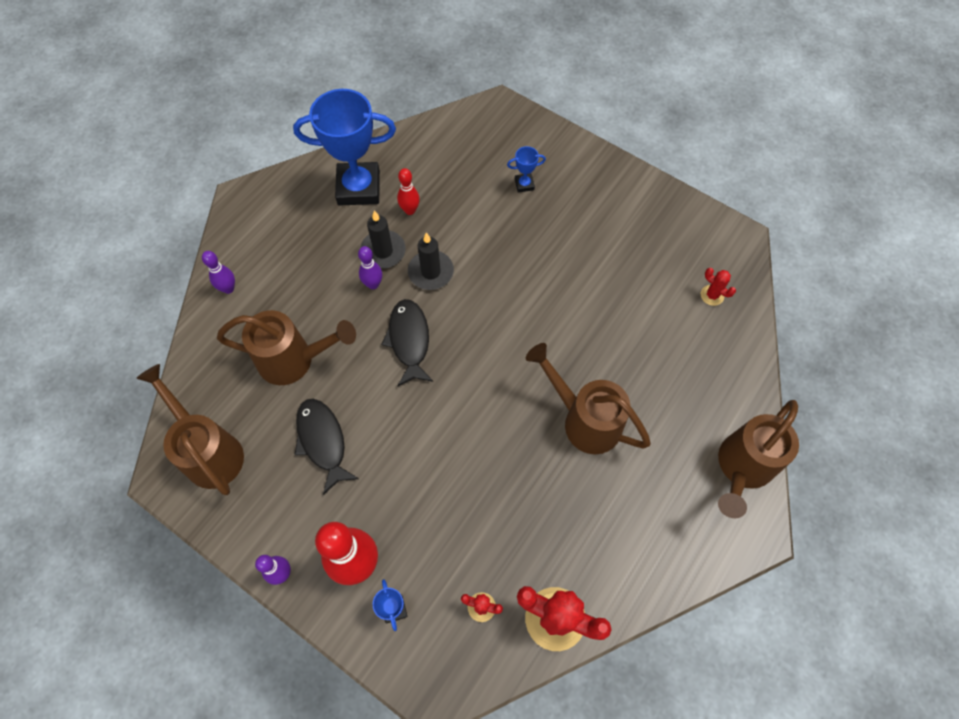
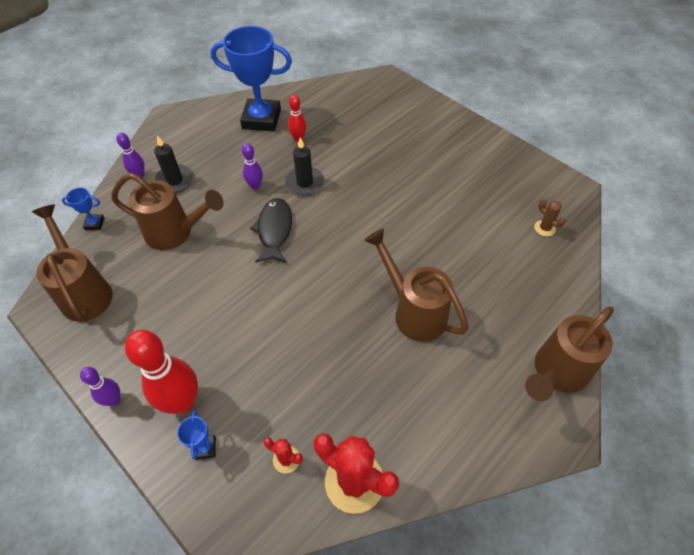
camera: 10 degrees right, 10 degrees down
(323, 441) = (181, 297): black fish -> none
(383, 251) = (269, 164): black candle -> black candle (174, 180)
(524, 184) = (395, 130): blue trophy -> blue trophy (94, 223)
(712, 295) = (544, 228): red cactus -> brown cactus

